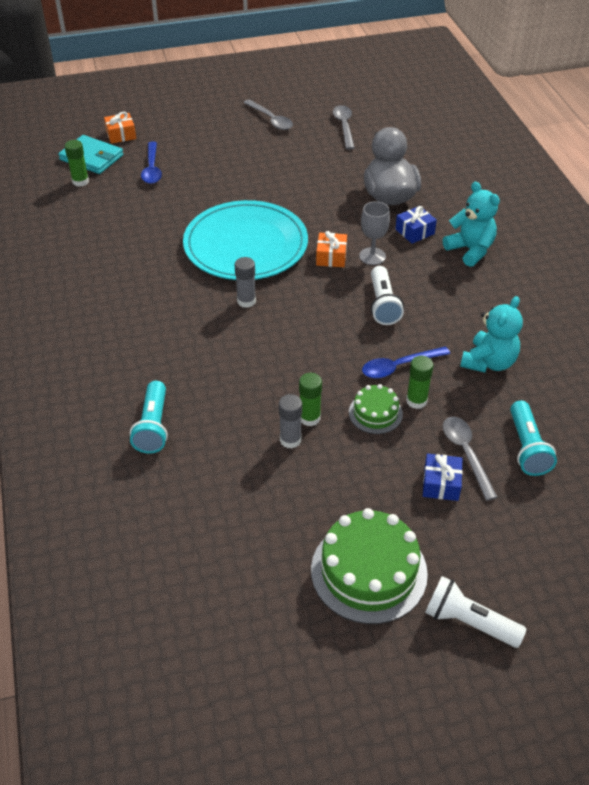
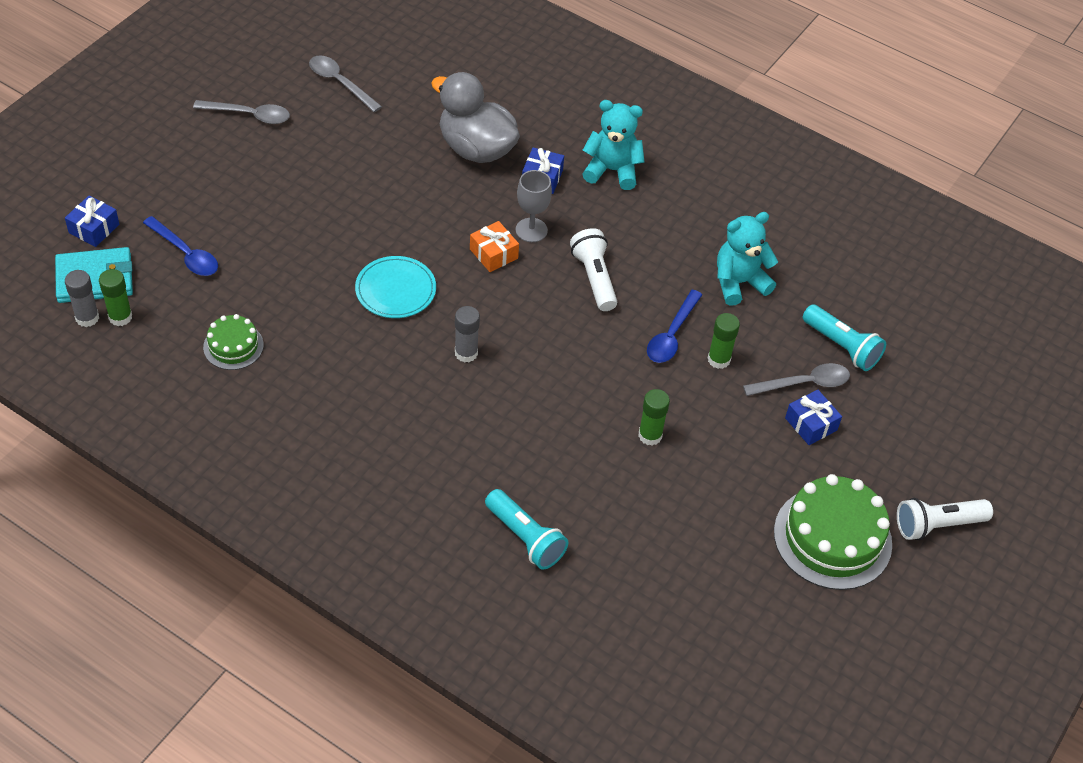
camera: 45 degrees left, 5 degrees up
(121, 135) = (94, 228): orange gift -> blue gift
(245, 245) = (395, 290): turquoise plate -> turquoise plate, size x0.51
(290, 440) = (656, 467): grey glue stick -> grey glue stick (87, 318)
(375, 413) = (698, 394): green cake -> green cake (233, 346)
(383, 304) = (594, 278): white flashlight -> white flashlight turned 150 degrees counterclockwise
(466, 454) = (803, 383): grey spoon -> grey spoon turned 135 degrees clockwise
(489, 362) = (739, 283): turquoise teddy bear -> turquoise teddy bear turned 105 degrees counterclockwise

